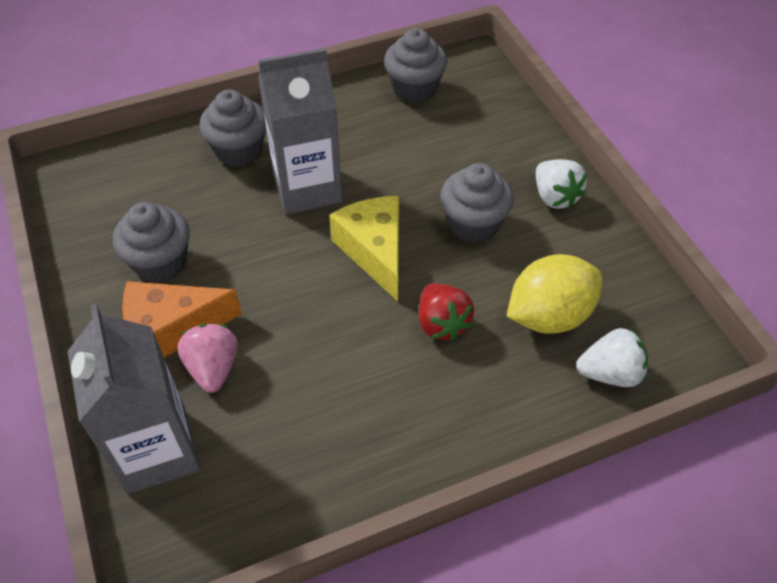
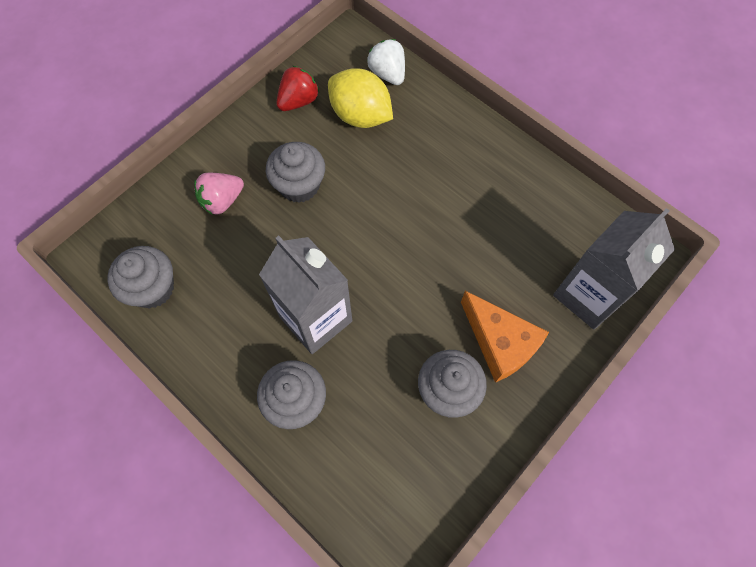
camera: 115 degrees left, 15 degrees up
(213, 368) = (513, 296): pink strawberry -> pink strawberry (222, 201)
(374, 251) = (357, 239): yellow cheese -> none
(442, 323) = (399, 172): red strawberry -> red strawberry (298, 101)
(555, 197) = (247, 142): white strawberry -> none

